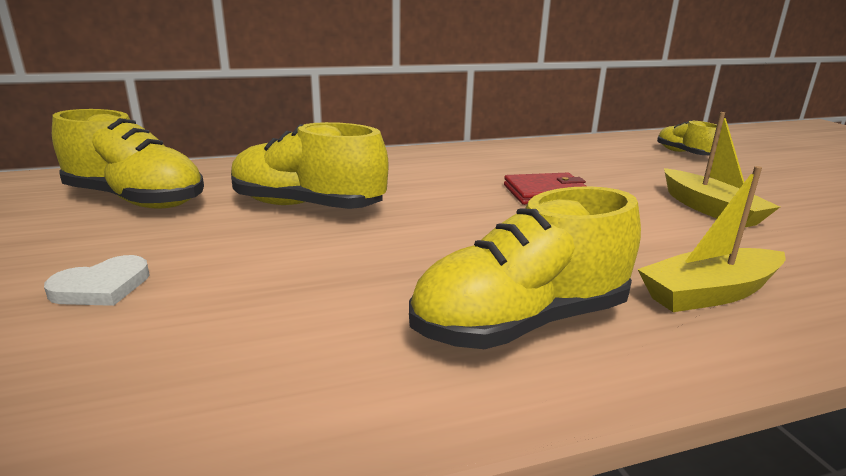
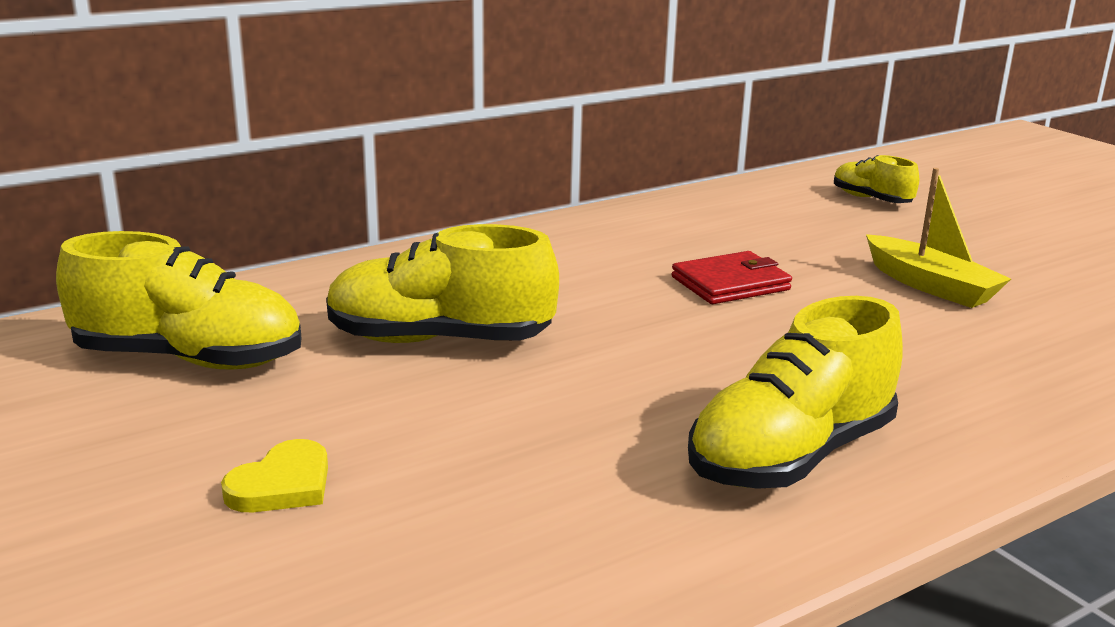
camera: 15 degrees left, 0 degrees up
(102, 287) = (282, 484): white heart -> yellow heart
(709, 293) = (963, 395): yellow boat -> none

